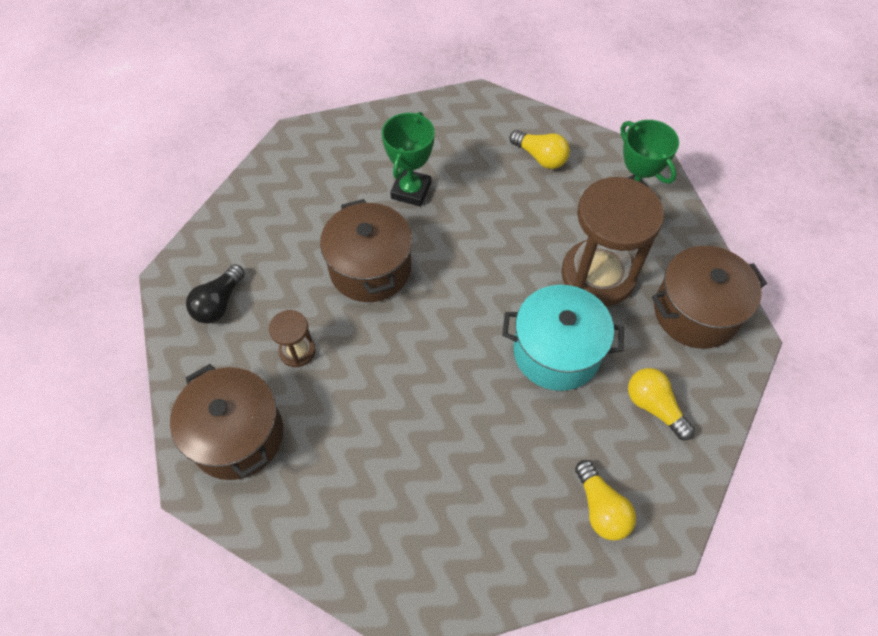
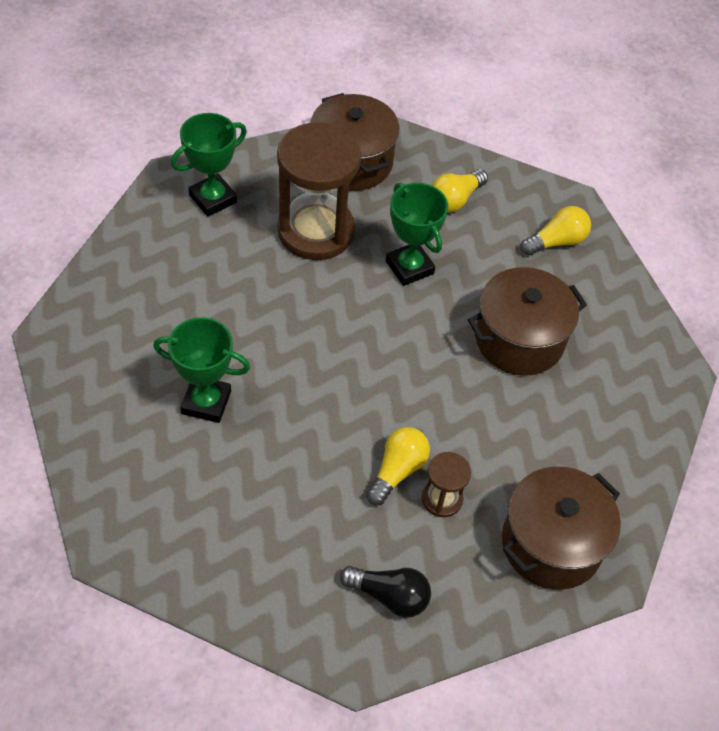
camera: 100 degrees left, 5 degrees down
(370, 268) = (324, 436): brown pot -> brown pot (519, 339)
(540, 157) = (154, 275): yellow light bulb -> yellow light bulb (397, 471)
(556, 352) = (409, 267): turquoise pot -> green trophy

